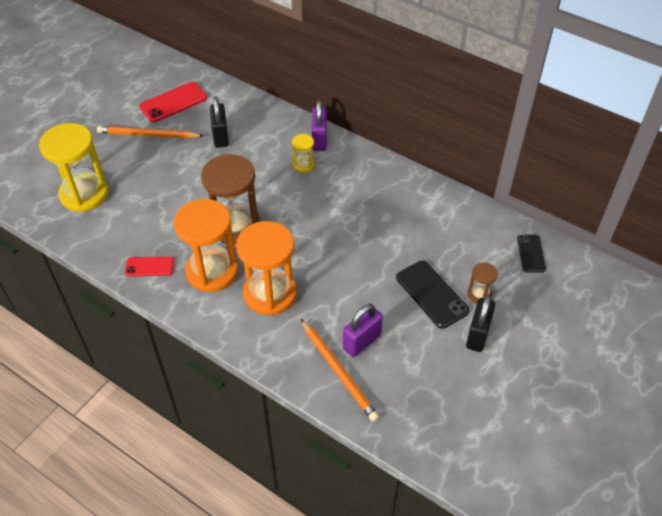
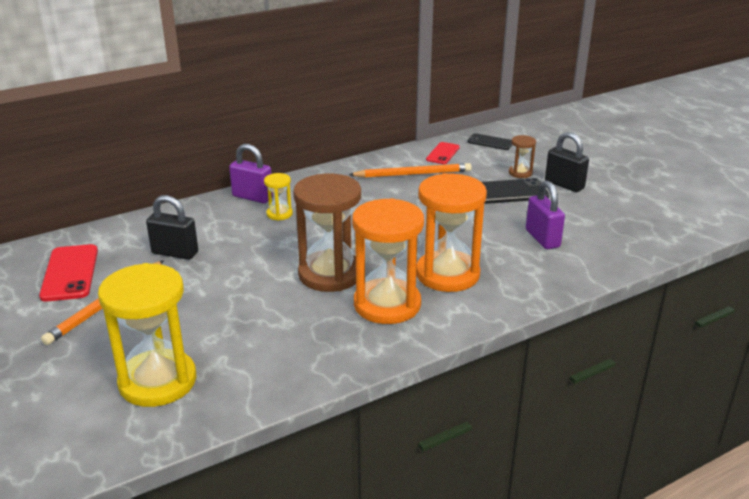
camera: 65 degrees left, 20 degrees down
(149, 267) = (344, 349): red phone -> red phone (443, 153)
(339, 371) = (572, 259): orange pencil -> orange pencil (413, 174)

